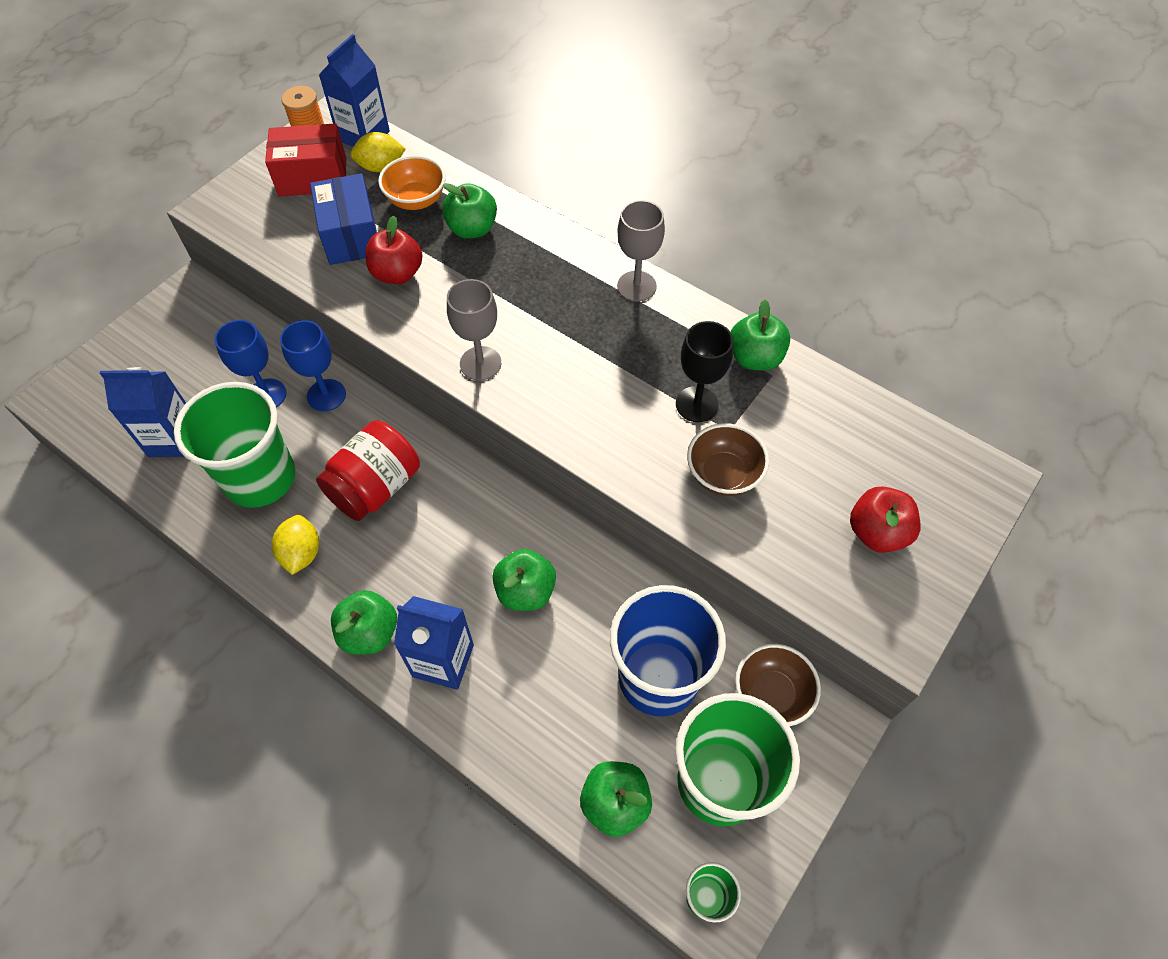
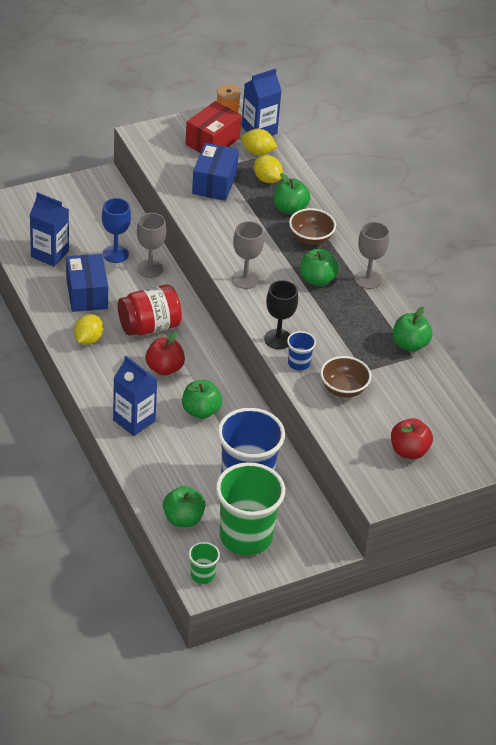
camera: 25 degrees right, 15 degrees down
(260, 478) = (87, 294): green cup -> blue box
(313, 177) = (212, 141): red box -> red box turned 75 degrees counterclockwise
(326, 395) = (150, 269): blue goblet -> grey goblet
(369, 633) = (102, 391): green apple -> green apple (317, 279)
(397, 274) = (228, 214): red apple -> red apple (164, 368)
(416, 200) = (267, 179): orange bowl -> yellow lemon
(637, 464) = (299, 363): none -> blue cup
(697, 404) = (355, 351): black goblet -> black goblet (278, 339)
(771, 694) = (304, 516): brown bowl -> brown bowl (310, 238)

